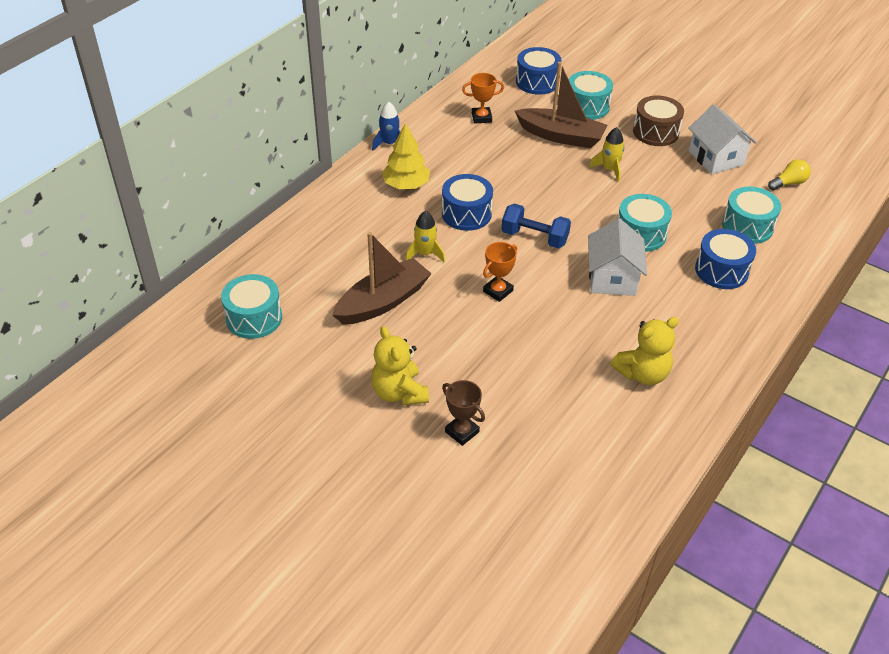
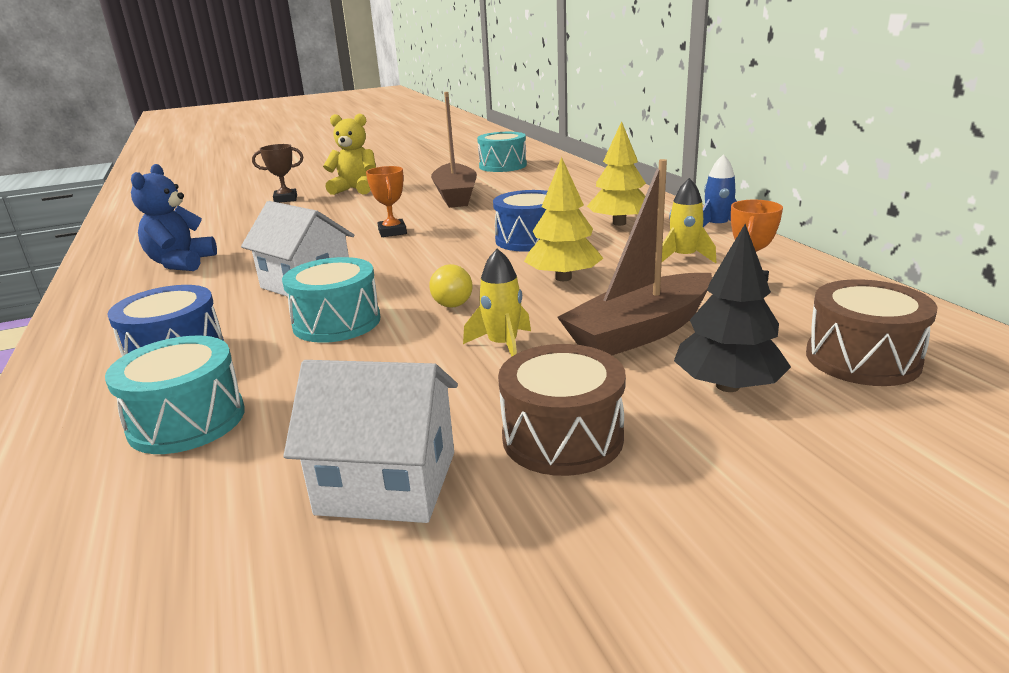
camera: 125 degrees right, 20 degrees down
(425, 254) = (492, 215): yellow rocket -> yellow rocket (684, 257)
(519, 178) = (563, 278): none -> yellow tree
(534, 237) = (437, 262): blue dumbbell -> none
(537, 82) = (862, 359): blue drum -> brown drum
(587, 106) = (727, 386): turquoise drum -> black tree
(642, 374) = (181, 263): yellow teddy bear -> blue teddy bear
(788, 183) = (164, 556): yellow light bulb -> yellow light bulb (454, 300)

